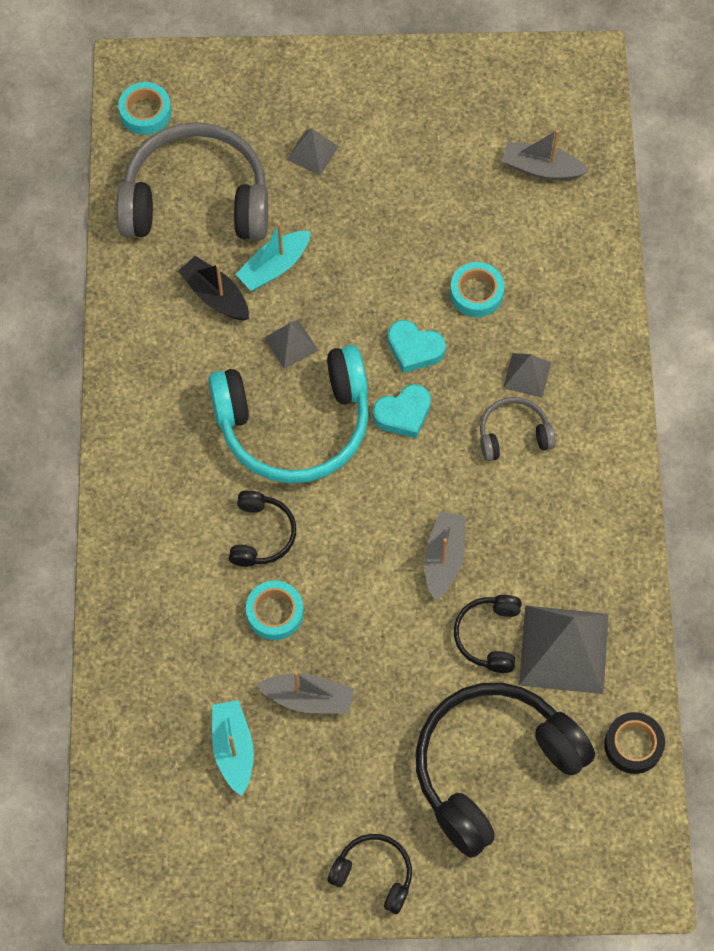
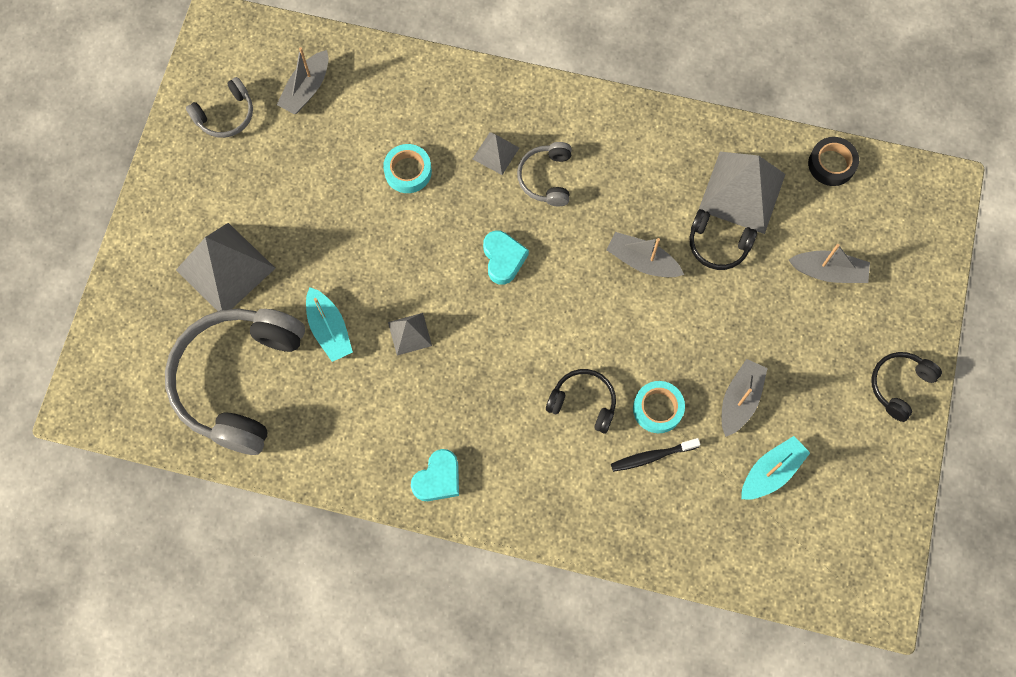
camera: 75 degrees left, 5 degrees up
(145, 112) = (130, 405): turquoise tape -> none
(215, 295) = (342, 387): black boat -> none
(219, 618) = (652, 456): none -> black toothbrush
(233, 749) = (771, 472): turquoise boat -> turquoise boat turned 135 degrees clockwise
(294, 424) = (488, 349): turquoise headphones -> none
(312, 153) = (226, 269): grey pyramid -> grey pyramid, size x1.98
(414, 349) = (445, 234): turquoise heart -> turquoise heart (438, 479)
(484, 102) = (226, 115): none -> grey headphones
(492, 767) = (828, 272): black headphones -> grey boat

